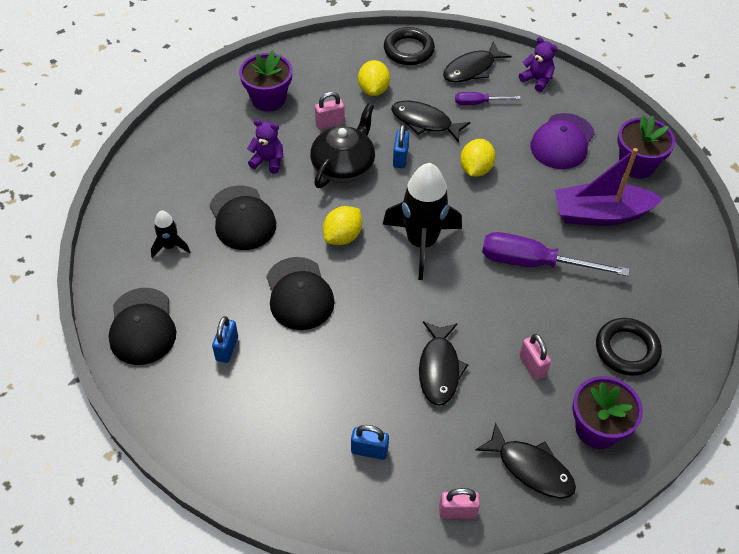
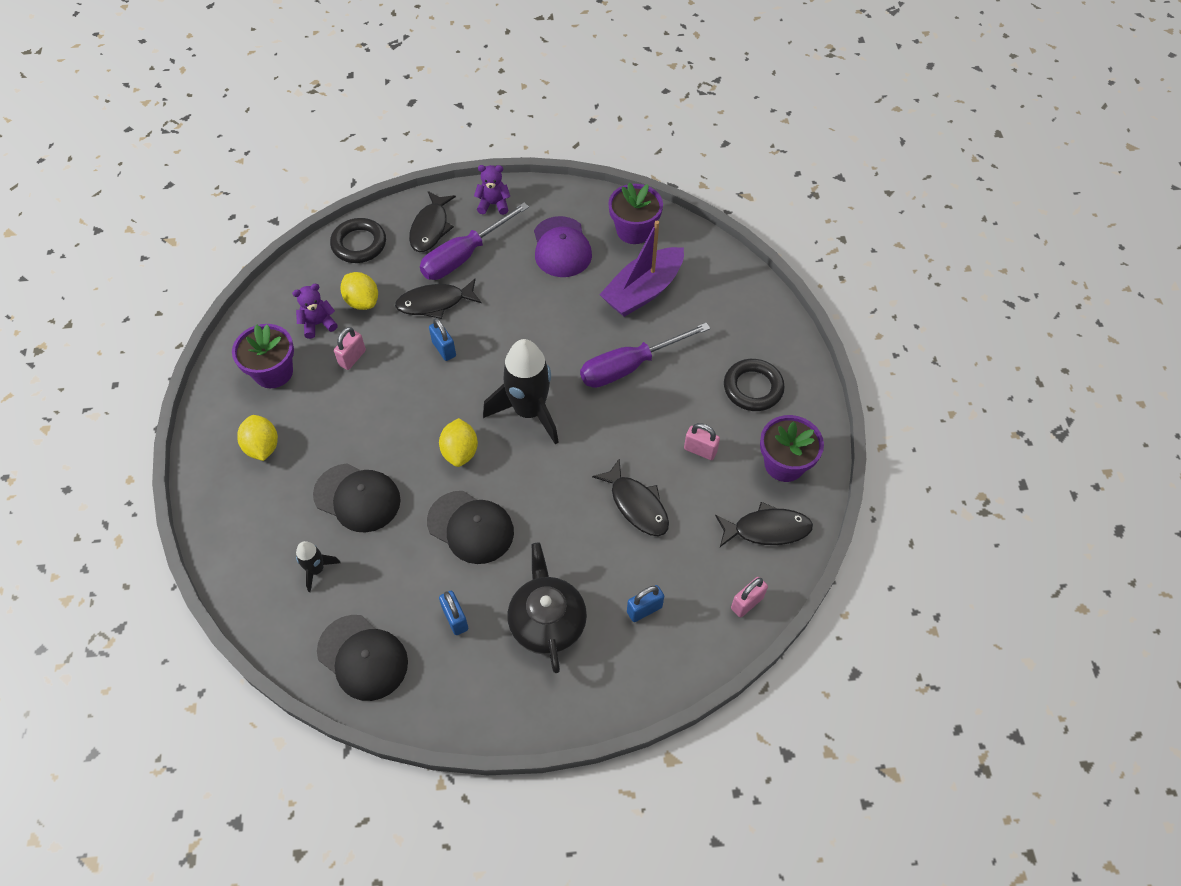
camera: 40 degrees left, 5 degrees up
(268, 161) = (330, 430): purple teddy bear -> purple teddy bear (318, 324)
(343, 166) = (402, 389): black teapot -> black teapot (547, 621)
(475, 169) = (515, 317): yellow lemon -> yellow lemon (262, 447)
(478, 103) = (464, 256): purple screwdriver -> purple screwdriver, size x1.95

